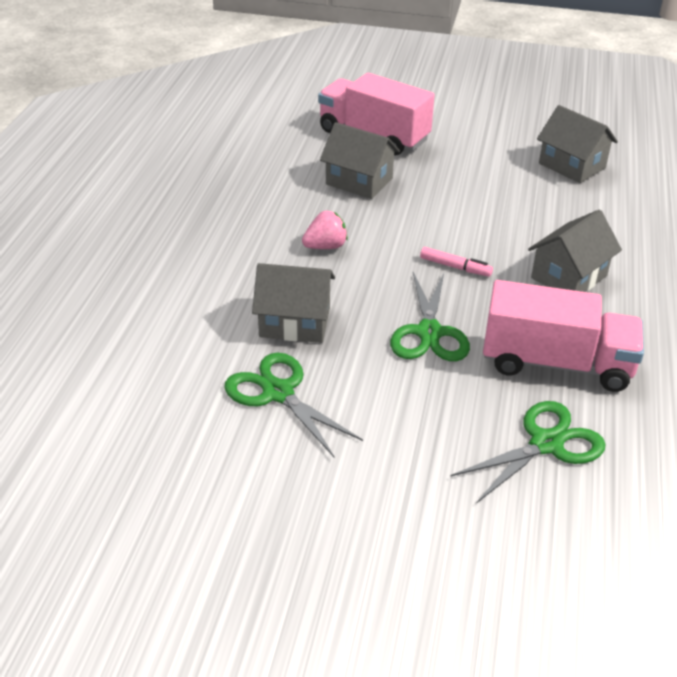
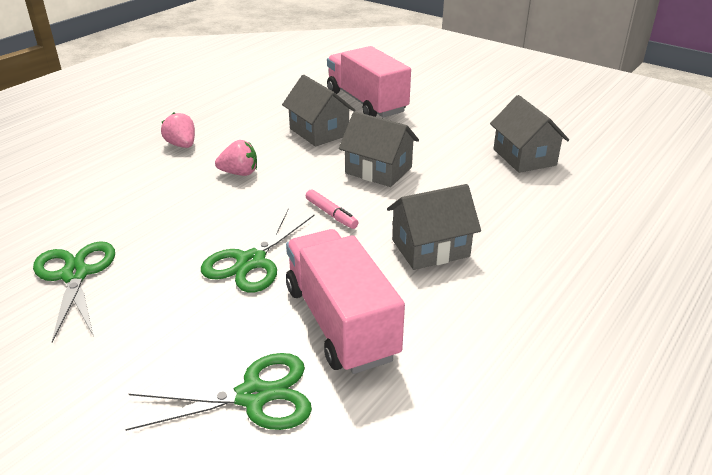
camera: 25 degrees right, 5 degrees down
(231, 229) = (182, 145): none -> pink strawberry
(295, 322) = (151, 224): grey house -> grey house (378, 170)
(556, 363) = (340, 322): pink truck -> pink truck turned 150 degrees counterclockwise

